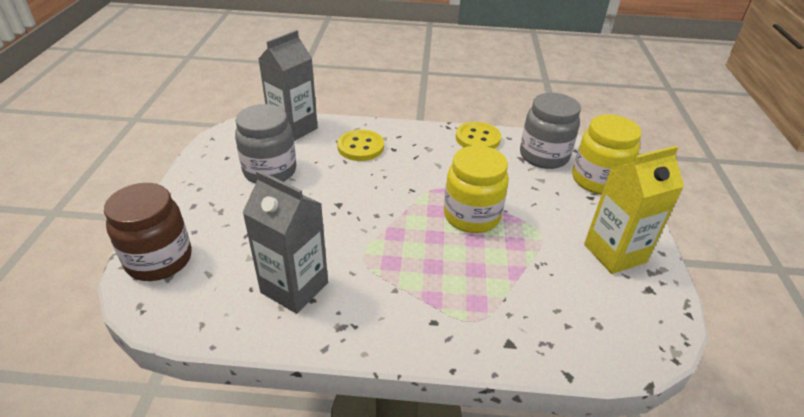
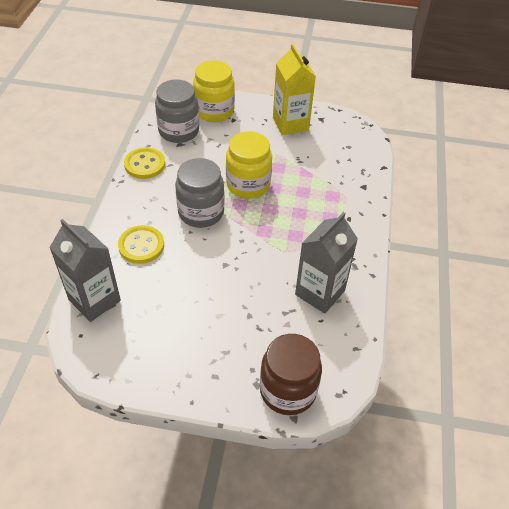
camera: 85 degrees left, 10 degrees up
(270, 171) = (168, 317): grey jar -> grey jar (201, 212)

